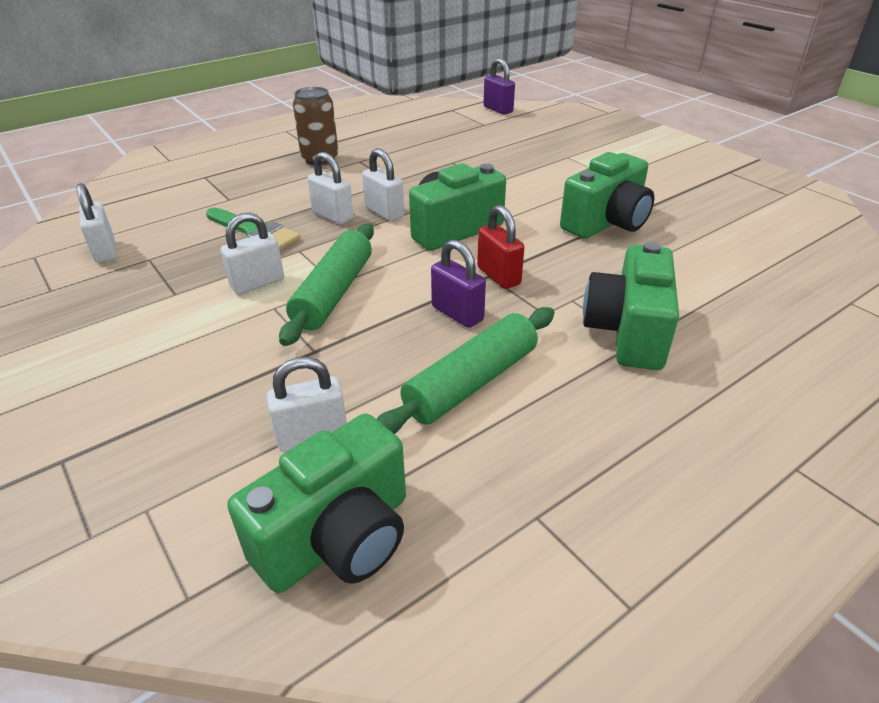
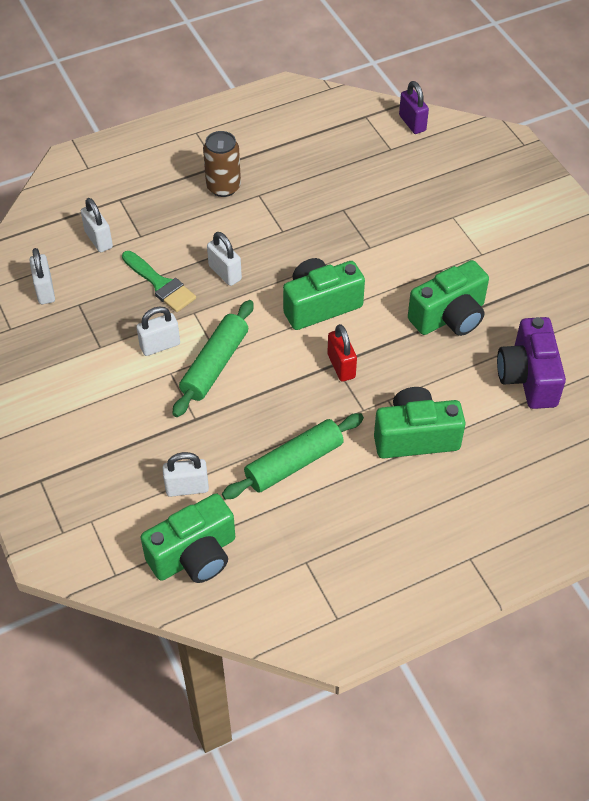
camera: 10 degrees right, 15 degrees up
(384, 212) = (268, 275): white padlock -> white padlock (98, 240)
(457, 313) = (300, 400): purple padlock -> none
(627, 332) = (415, 437): green camera -> green camera turned 60 degrees clockwise
(730, 260) = (528, 377): none -> purple camera

